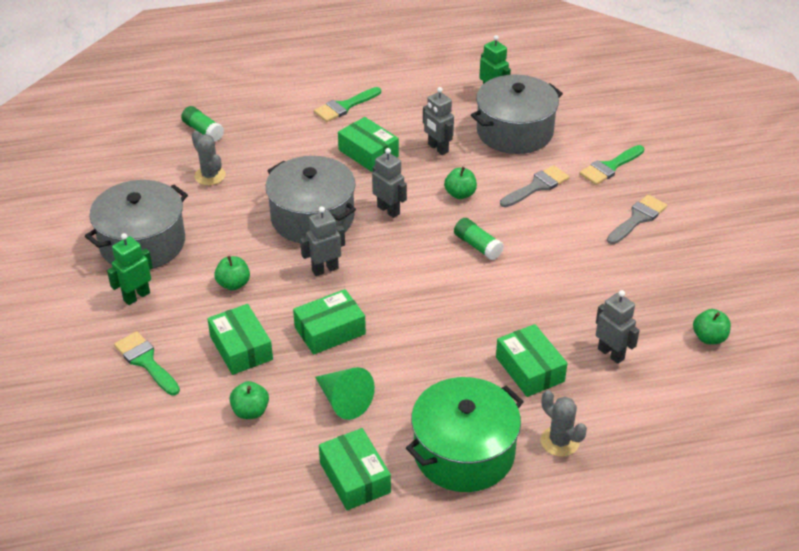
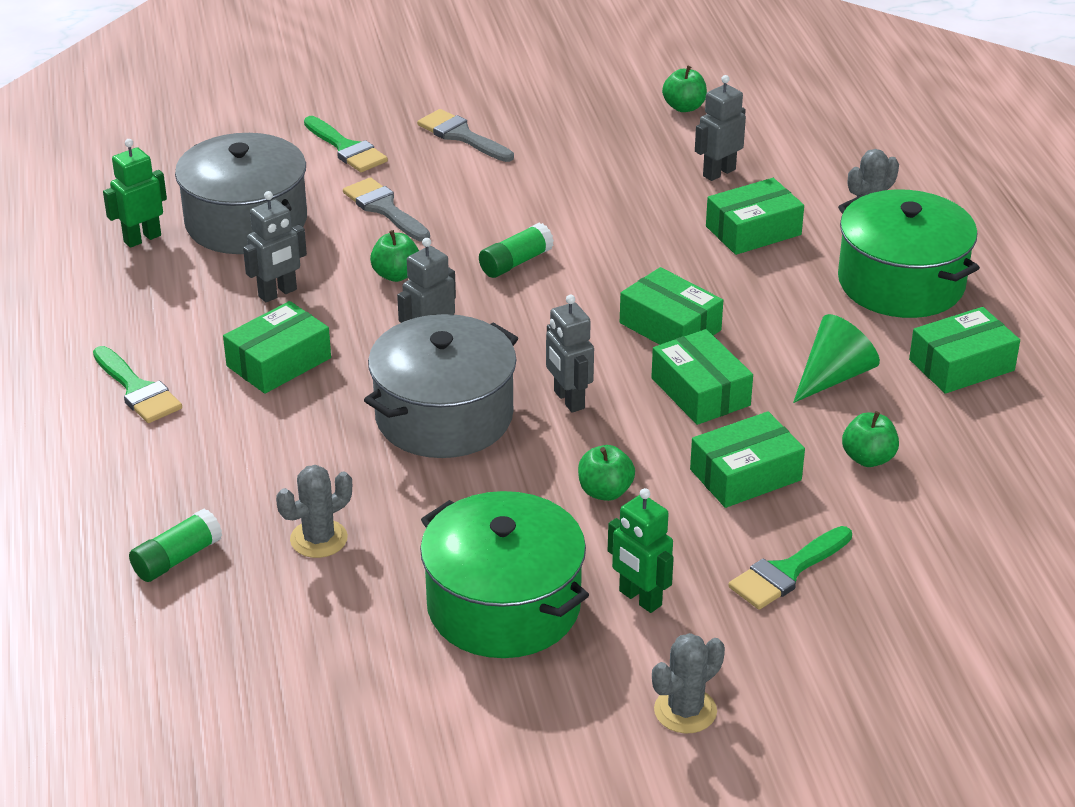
camera: 90 degrees left, 5 degrees down
(43, 312) = (685, 711): none -> grey cactus
(142, 243) = (503, 606): grey pot -> green pot
(404, 319) = (670, 326): none -> green box

